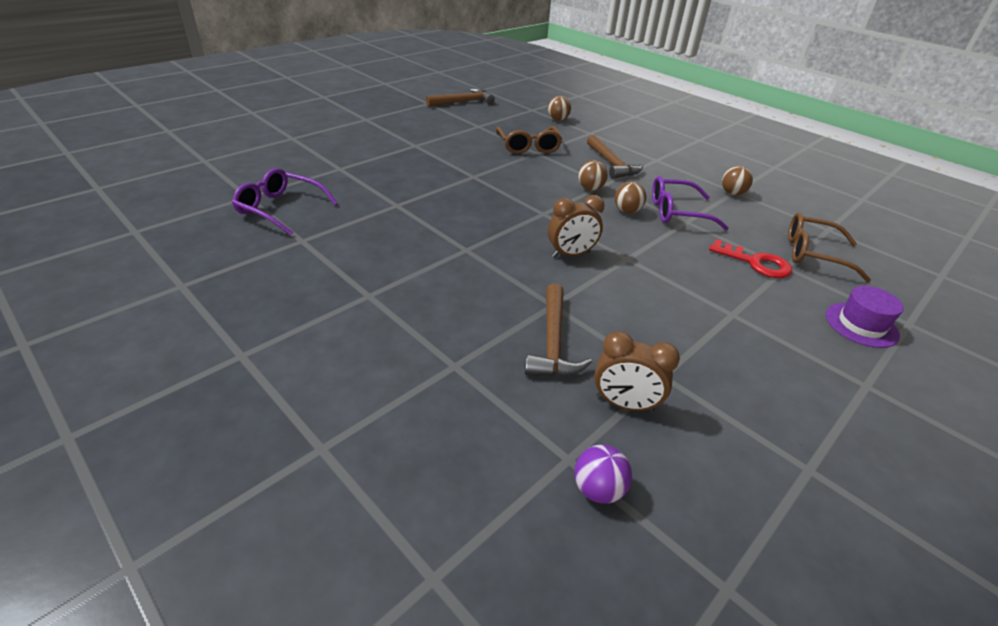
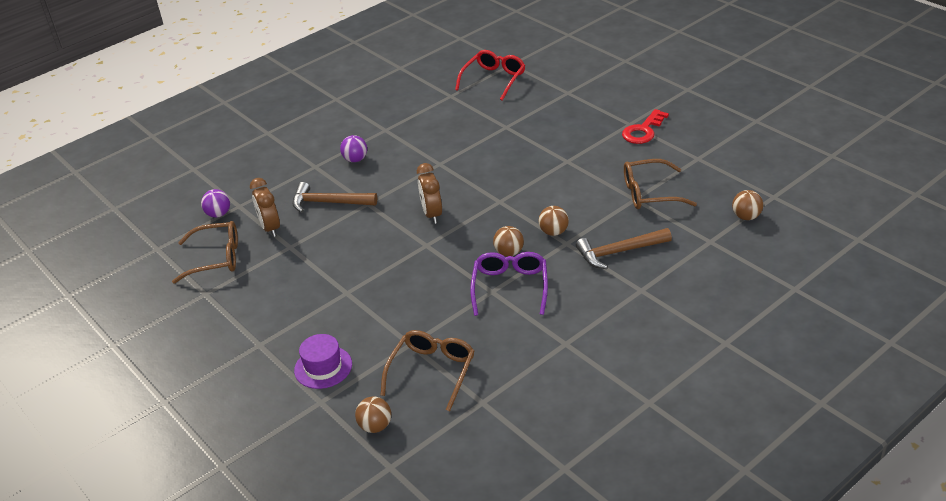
camera: 100 degrees right, 0 degrees up
(280, 209) = (494, 80): purple glasses -> red glasses
(443, 321) = (355, 159): none -> purple ball
(463, 102) = (772, 143): brown hammer -> none
(624, 404) = (270, 228): brown clock -> brown clock turned 45 degrees counterclockwise
(721, 470) = (216, 258): none -> brown glasses
(732, 193) = (561, 340): brown ball -> brown ball (375, 426)
(756, 263) = (417, 324): red key -> red key (643, 131)

